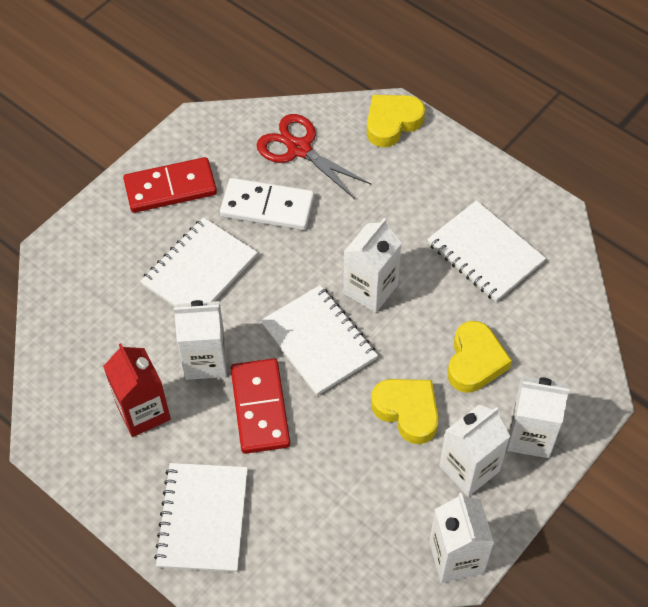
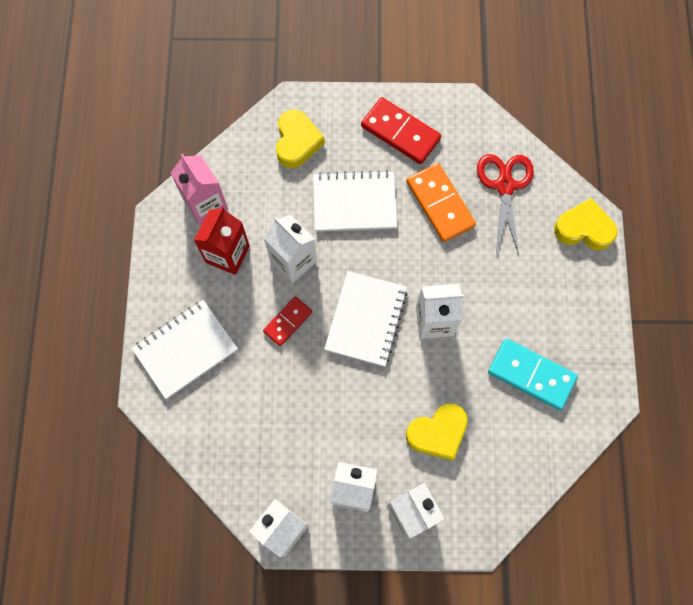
camera: 50 degrees right, 15 degrees up
(73, 394) = (205, 204): none -> pink carton
(260, 408) = (287, 321): red domino -> red domino, size x0.61
(267, 207) = (440, 204): white domino -> orange domino
(407, 411) = (362, 417): yellow heart -> yellow heart (297, 142)
(485, 253) = (531, 375): white notebook -> turquoise domino

